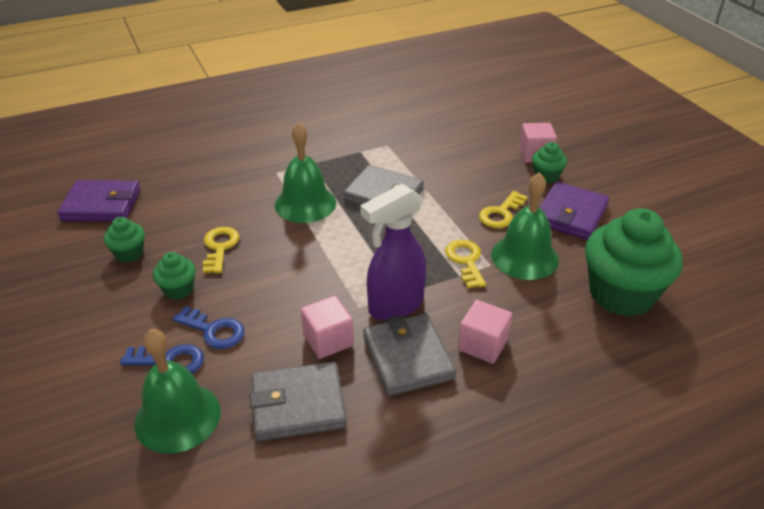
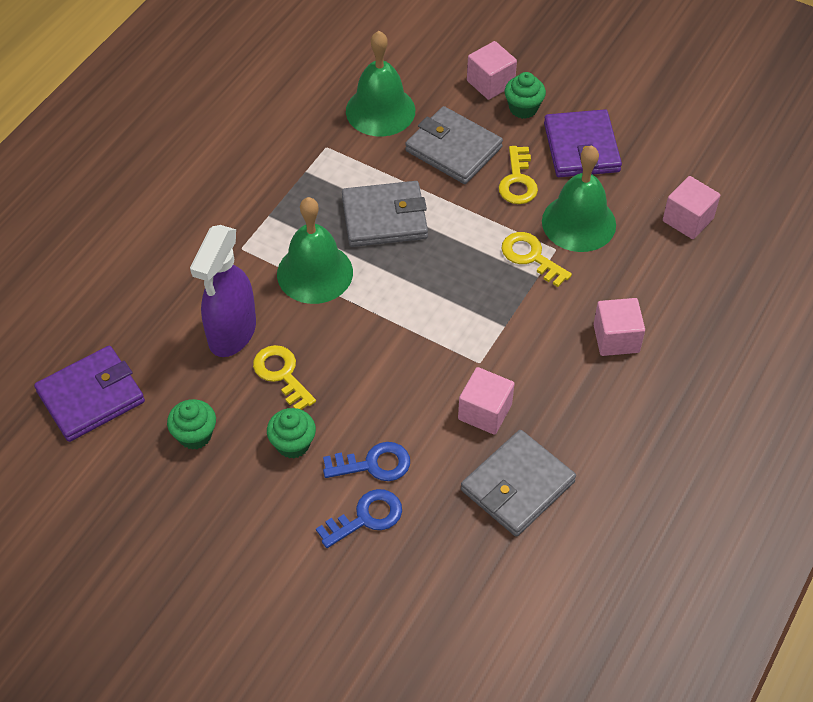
camera: 35 degrees left, 15 degrees up
(177, 417) = (429, 559): green bell -> green bell (380, 110)
(395, 306) = (511, 343): purple spray bottle -> purple spray bottle (232, 334)
(408, 357) = (566, 388): grey wallet -> grey wallet (453, 149)
(621, 294) = (688, 220): green cupcake -> pink cube

